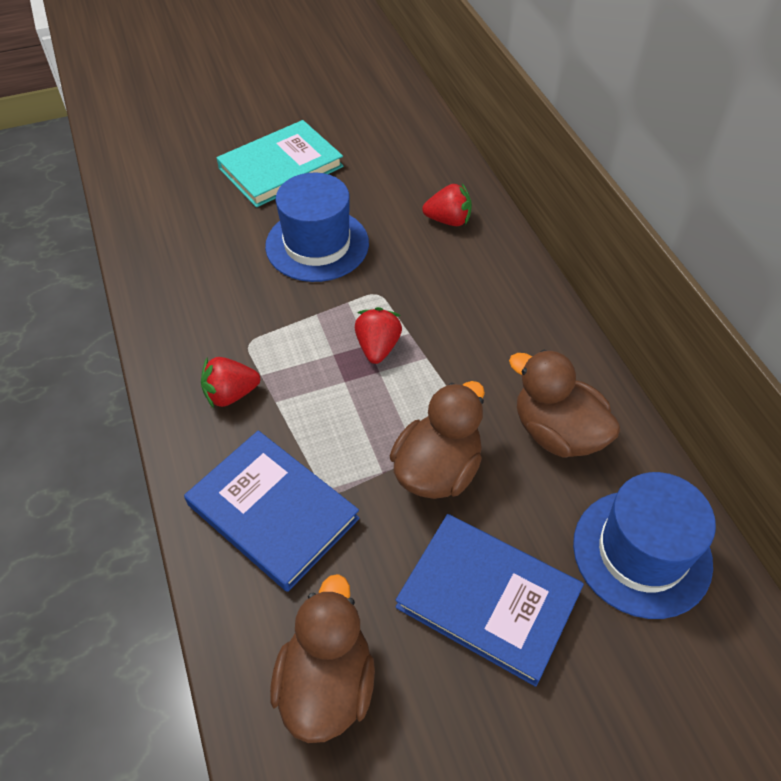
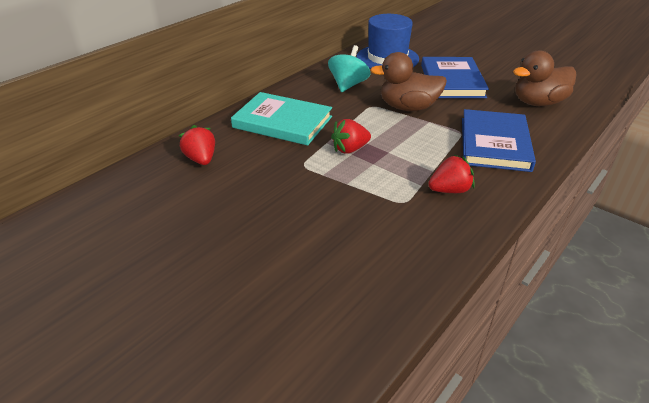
camera: 120 degrees left, 15 degrees down
(231, 394) = (449, 190): red strawberry -> red strawberry turned 60 degrees counterclockwise
(281, 167) = (179, 281): turquoise book -> turquoise book (282, 122)
(317, 244) = (275, 211): blue hat -> none
(557, 432) = (348, 85): brown duck -> turquoise spinning top

